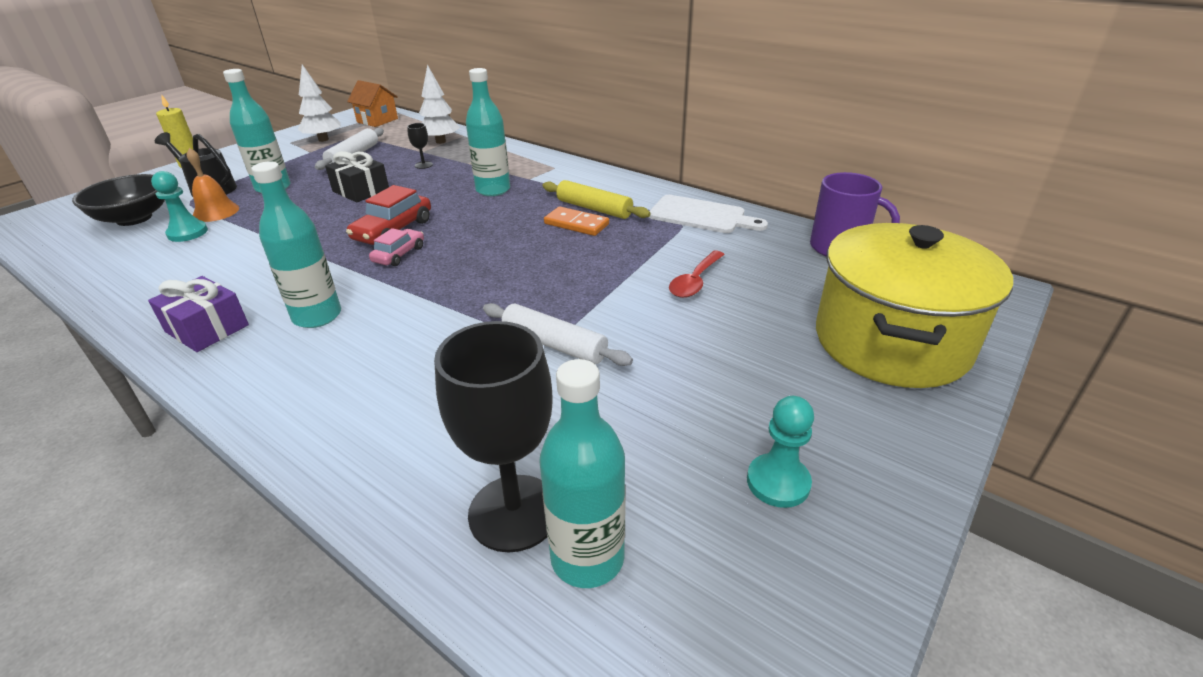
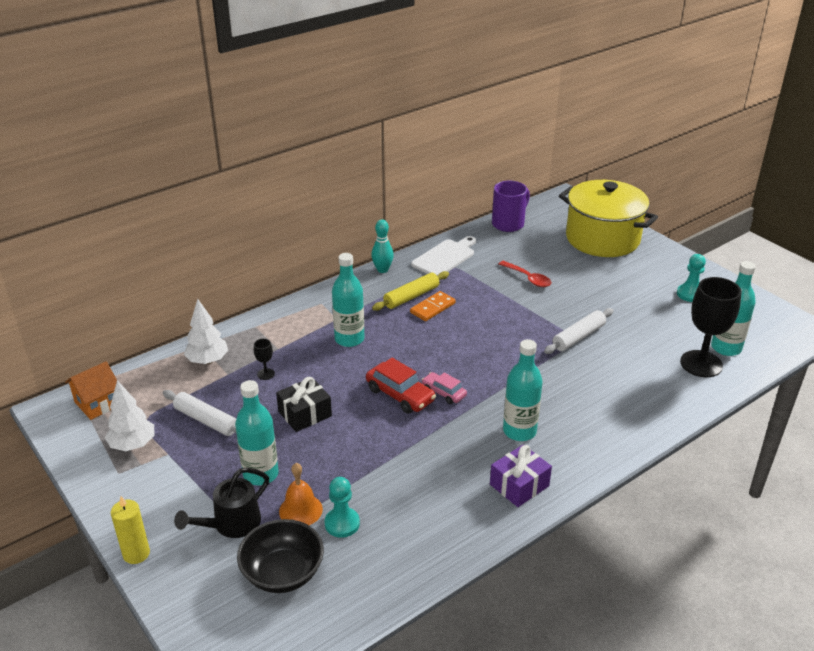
camera: 75 degrees left, 0 degrees up
(642, 185) = (382, 270): none -> turquoise bowling pin

